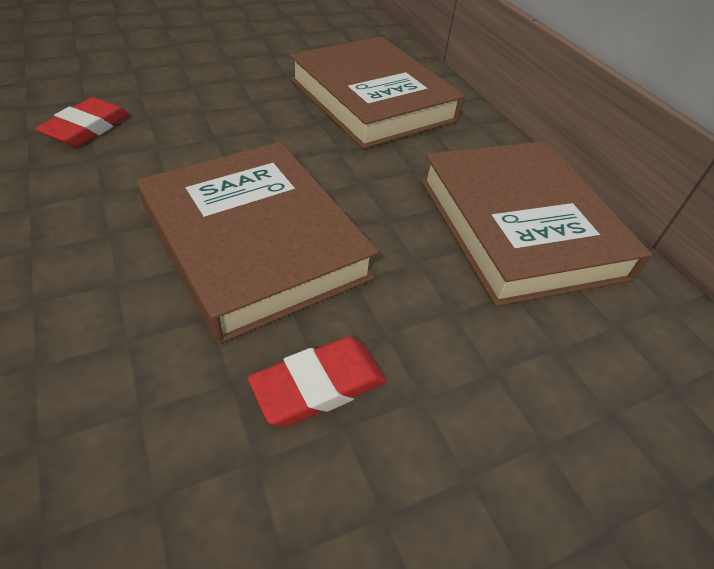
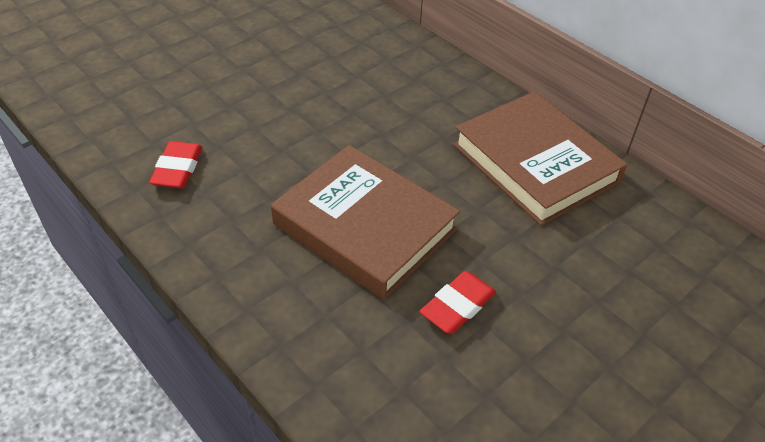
camera: 15 degrees left, 0 degrees up
(372, 100) = (382, 80): brown book -> none

